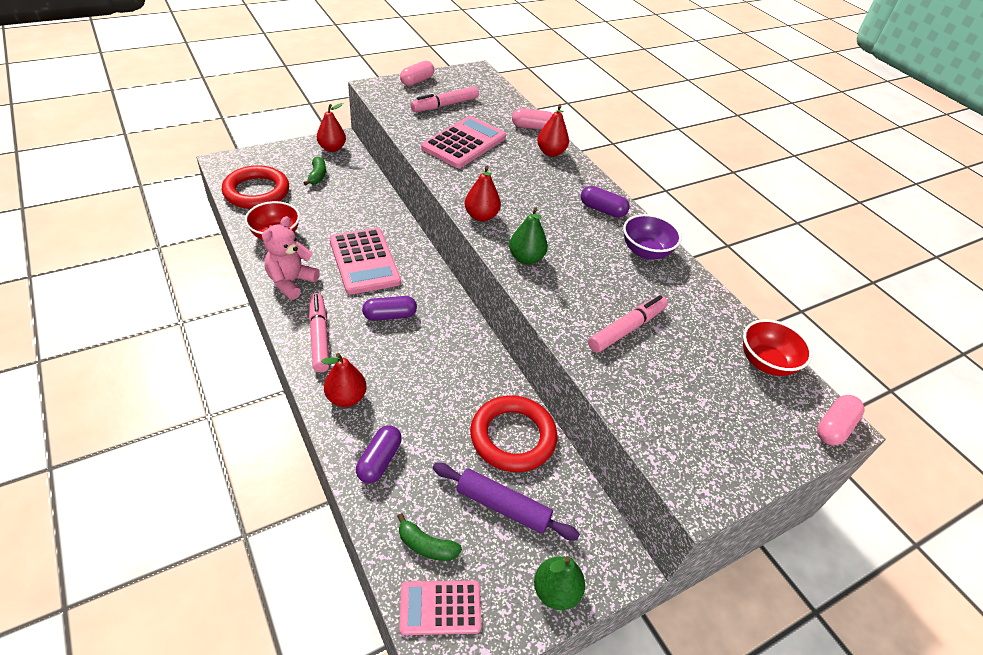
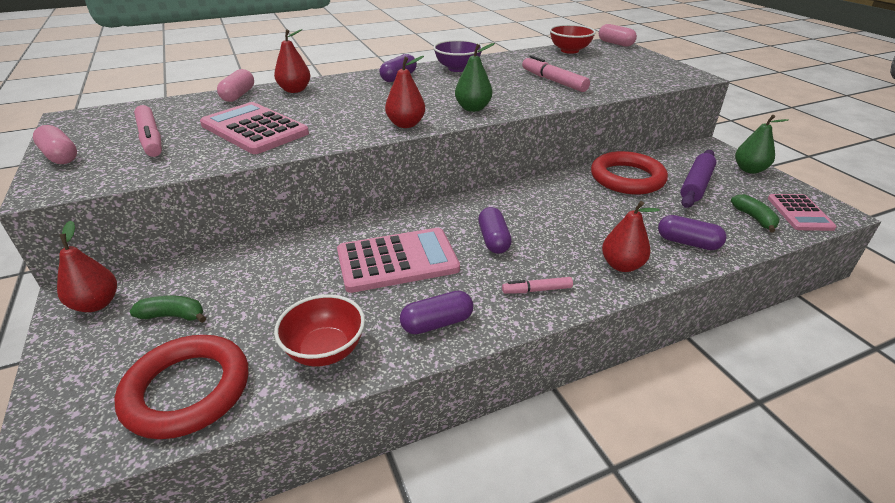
camera: 80 degrees left, 10 degrees down
(291, 282) = (437, 323): pink teddy bear -> purple capsule
(319, 336) = (537, 290): pink marker -> pink marker, size x0.58
(426, 545) = (754, 218): green banana -> green banana turned 45 degrees counterclockwise

